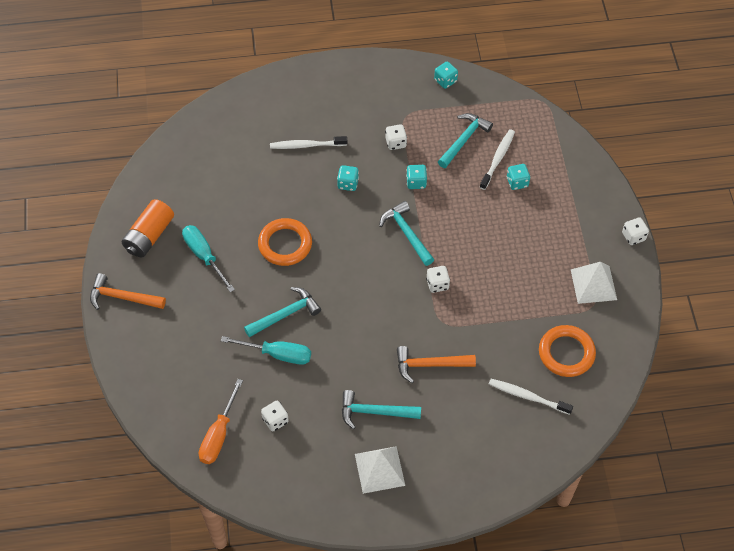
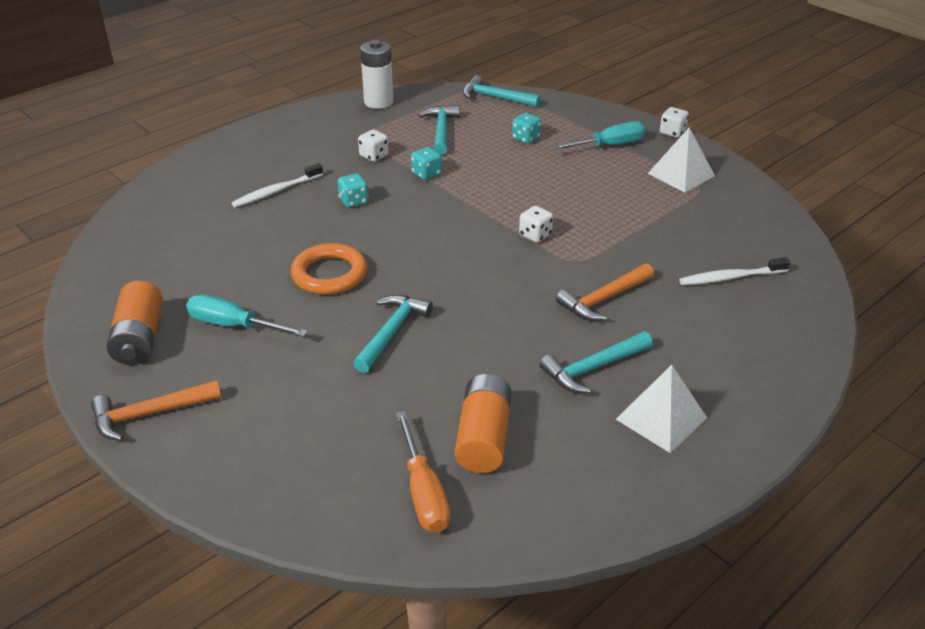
camera: 35 degrees left, 20 degrees down
(275, 420) = (483, 437): white dice -> orange battery
(278, 354) = (419, 372): turquoise screwdriver -> turquoise screwdriver (609, 145)
(406, 233) = (458, 212): turquoise hammer -> turquoise hammer (495, 98)
(445, 81) = (378, 102): turquoise dice -> white battery
(498, 159) = (488, 131): white toothbrush -> none
(566, 353) = (722, 230): orange ring -> none

